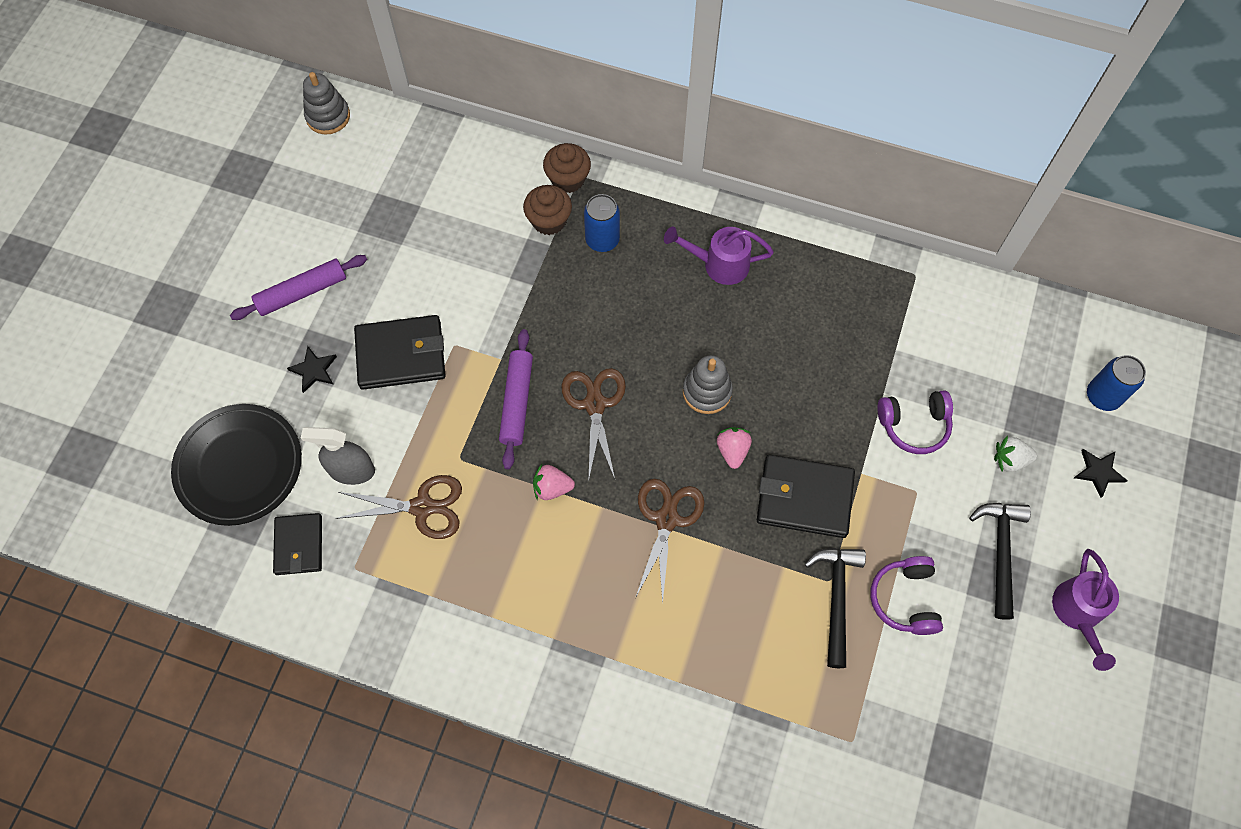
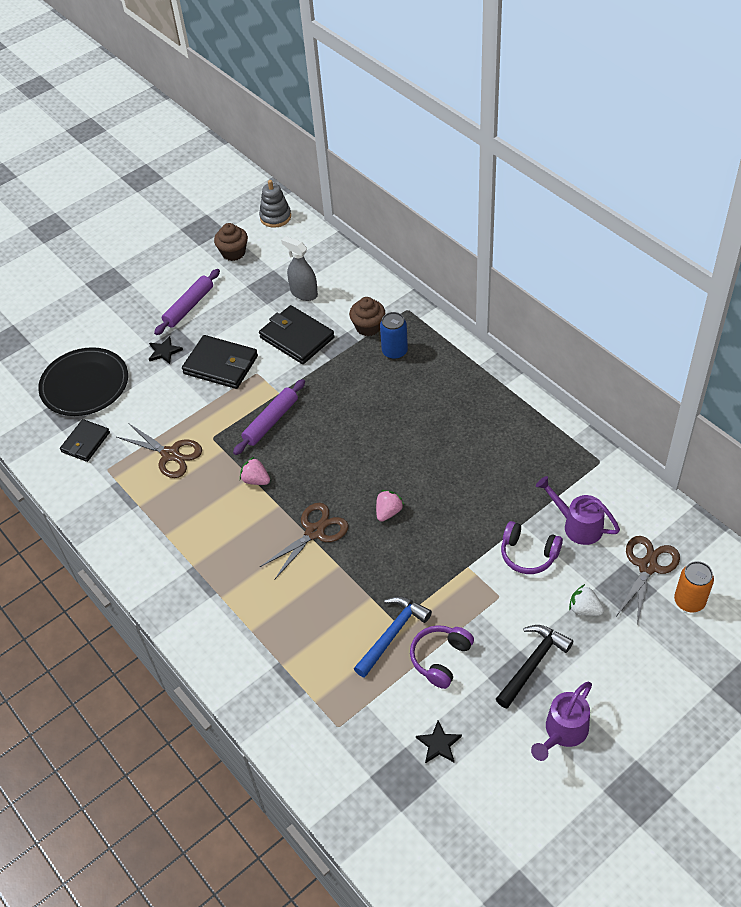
camera: 35 degrees right, 15 degrees down
(302, 292) = (189, 307): purple rolling pin -> purple rolling pin turned 60 degrees counterclockwise
(351, 471) = (145, 416): grey spray bottle -> grey spray bottle (304, 293)
(568, 179) = (398, 308): brown cupcake -> brown cupcake (233, 253)
(594, 404) = (318, 444): brown scissors -> brown scissors (647, 566)
(707, 391) = (397, 469): grey stacking toy -> none
(719, 264) = (462, 397): purple watering can -> purple watering can (577, 525)
(804, 498) = (416, 563): black wallet -> black wallet (297, 337)
(836, 598) = (392, 634): black hammer -> blue hammer
(1098, 472) = (648, 649): black star -> black star (439, 744)
(1102, 396) = (689, 601): blue can -> orange can

